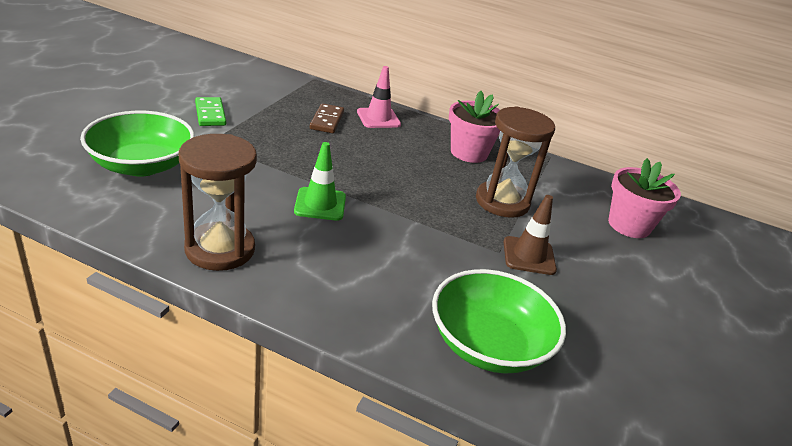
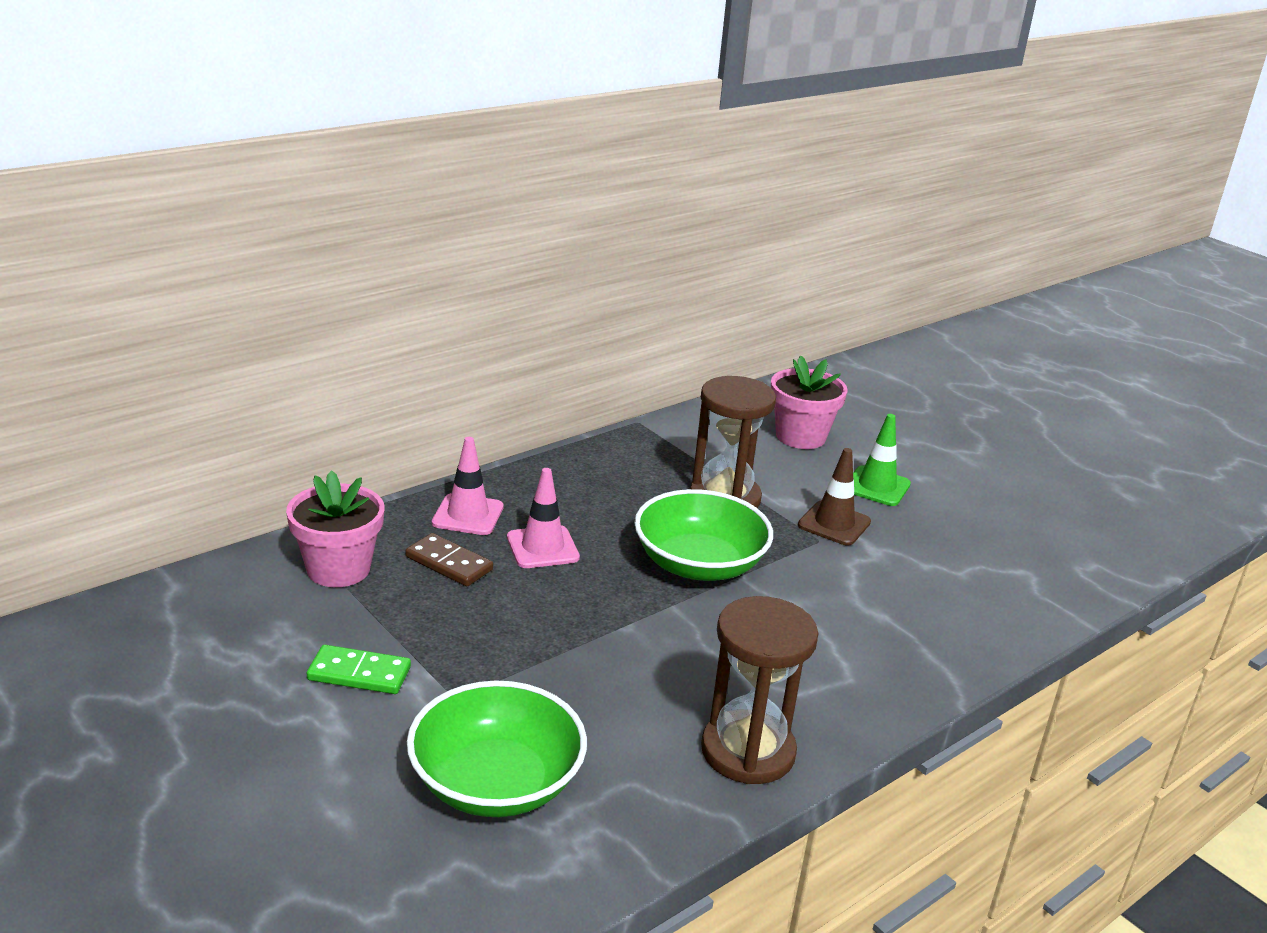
camera: 60 degrees left, 5 degrees down
(320, 204) = (675, 638): green traffic cone -> green traffic cone (877, 486)
(371, 145) = (542, 547): none -> pink traffic cone
(469, 153) = (602, 477): pink flower pot -> pink flower pot (338, 569)
(488, 344) = (967, 607): green bowl -> green bowl (699, 564)

